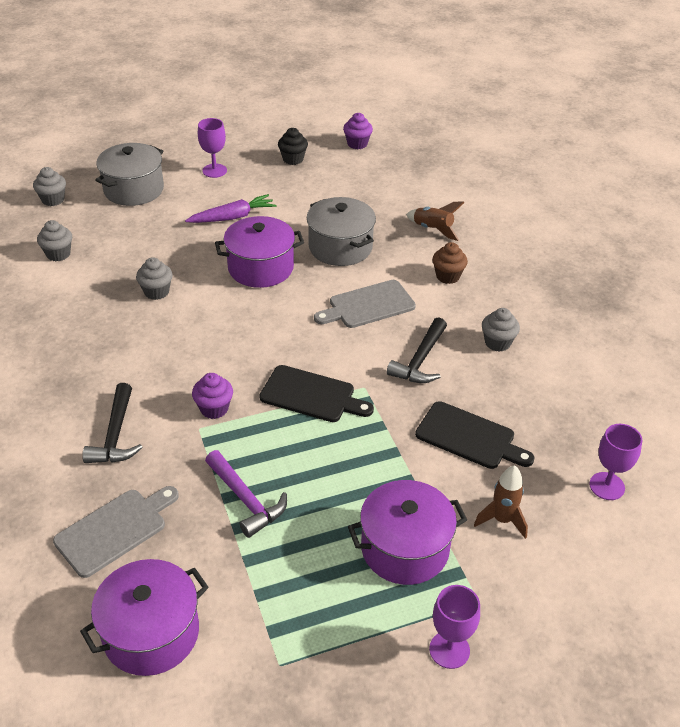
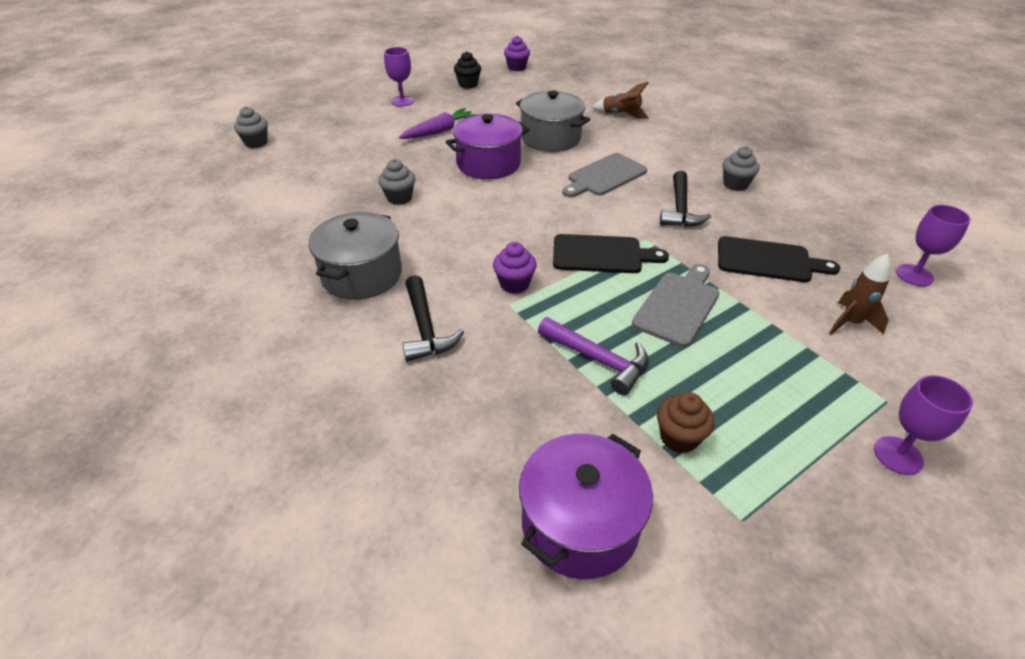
camera: 15 degrees left, 0 degrees up
(58, 254) = (282, 184): grey cupcake -> none
(115, 530) = (475, 421): grey cutting board -> grey cutting board (678, 306)
(134, 190) = (333, 124): grey pot -> grey pot (362, 275)
(405, 548) = (783, 369): purple pot -> none
(448, 276) = (657, 144): brown cupcake -> brown cupcake (679, 438)

